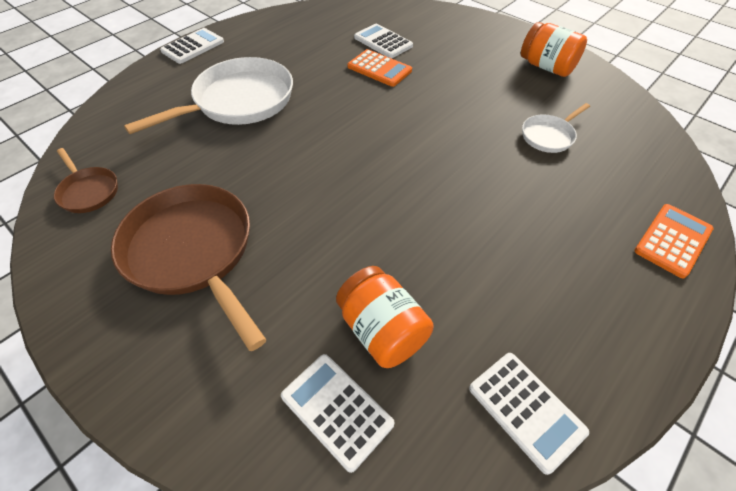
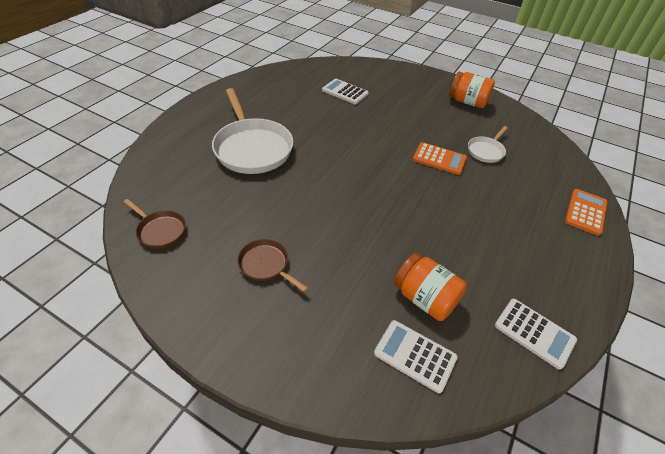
camera: 15 degrees left, 5 degrees down
(193, 46) = (195, 107): white calculator -> none
(193, 252) = (266, 265): brown pan -> brown pan, size x0.49
(238, 102) = (252, 148): white pan -> white pan turned 120 degrees clockwise
(379, 69) = (350, 113): orange calculator -> orange calculator (439, 159)

